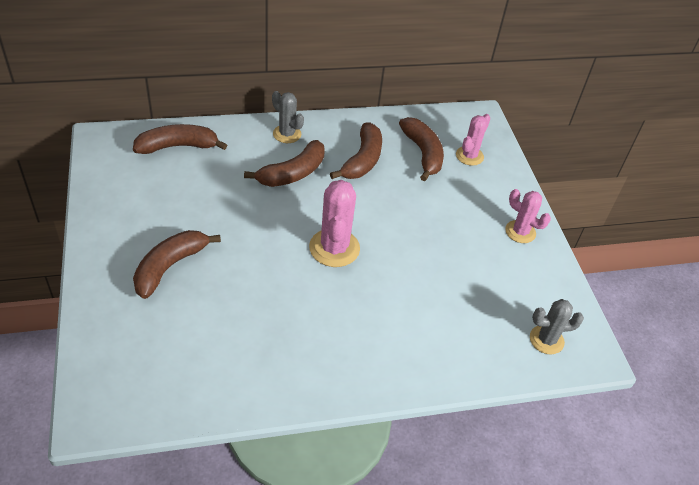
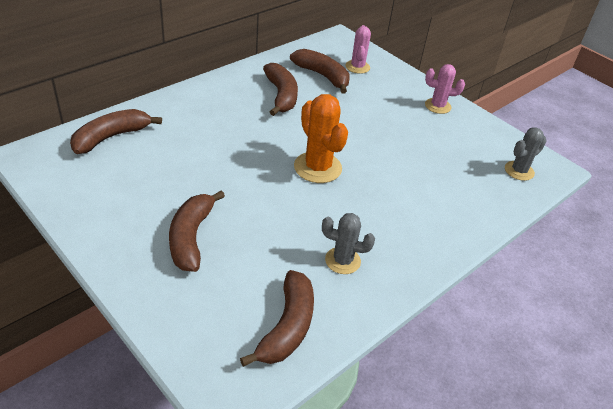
camera: 30 degrees left, 5 degrees down
(287, 134) = (202, 96): grey cactus -> grey cactus (342, 261)
(292, 173) = (234, 124): brown banana -> brown banana (287, 327)
(334, 248) = (317, 167): pink cactus -> orange cactus

